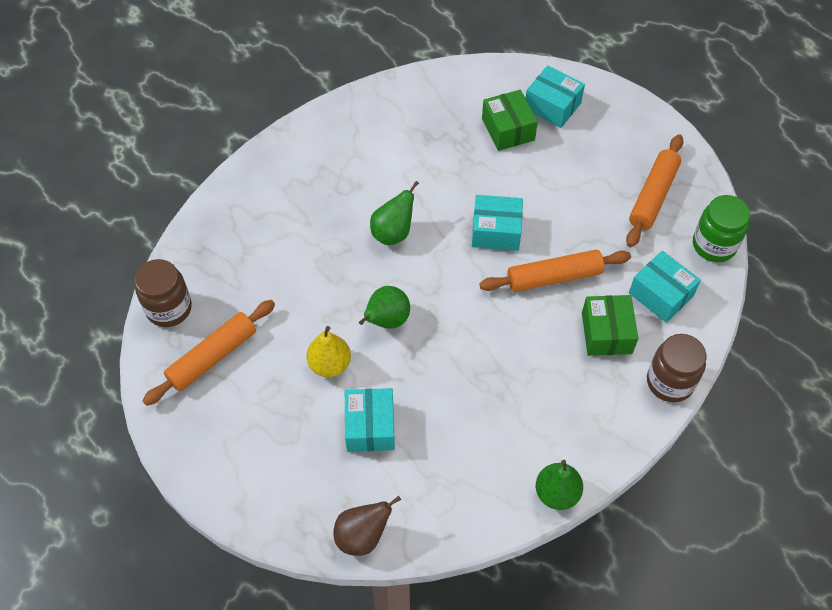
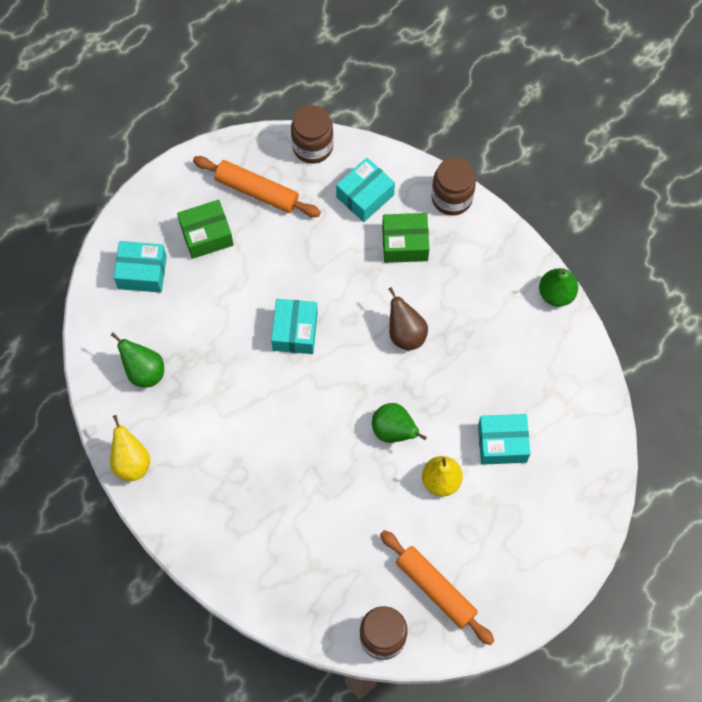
camera: 90 degrees left, 10 degrees up
(359, 105) = (131, 462): none -> yellow pear
(362, 536) = (602, 447): brown pear -> brown pear (405, 333)
(393, 233) = (295, 426): green pear -> green pear (144, 371)
(508, 129) = (171, 316): green box -> green box (206, 235)
(552, 106) = (142, 272): turquoise box -> turquoise box turned 60 degrees clockwise
(554, 277) = (347, 283): orange rolling pin -> none
(714, 245) = (312, 146): green jar -> brown jar

